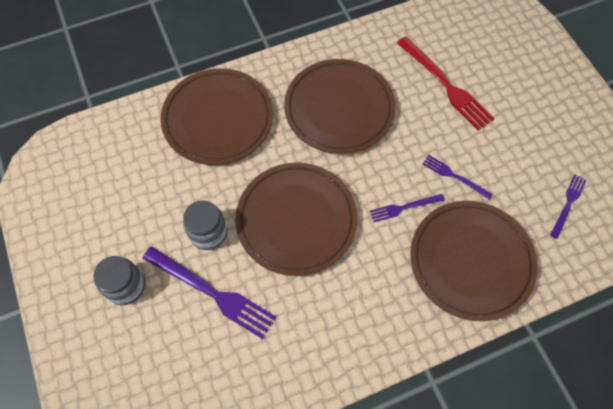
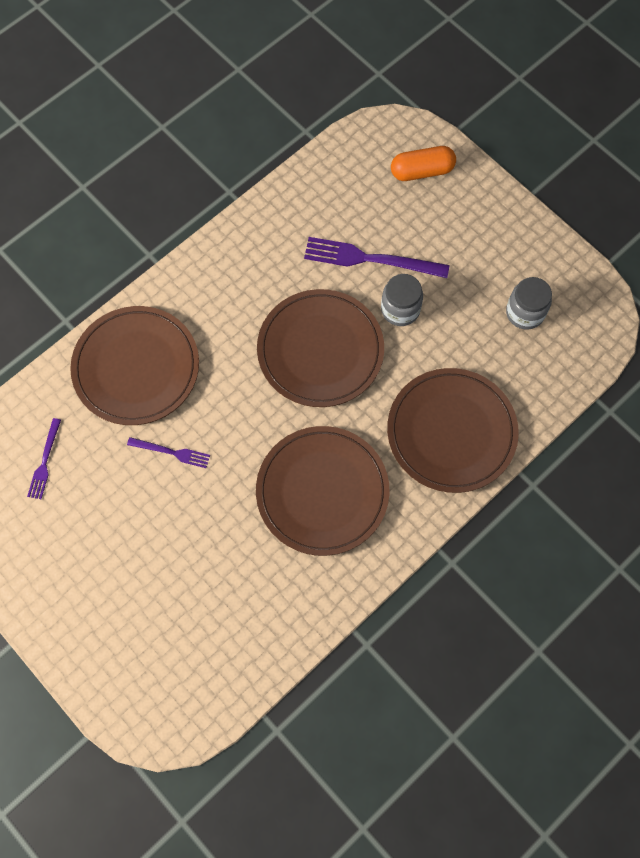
camera: 160 degrees right, 5 degrees up
(111, 375) = (422, 171): none -> orange capsule
(126, 286) = (450, 239): grey jar -> grey jar (525, 312)
(404, 207) = (216, 399): purple fork -> none
(445, 85) = (207, 568): red fork -> none

